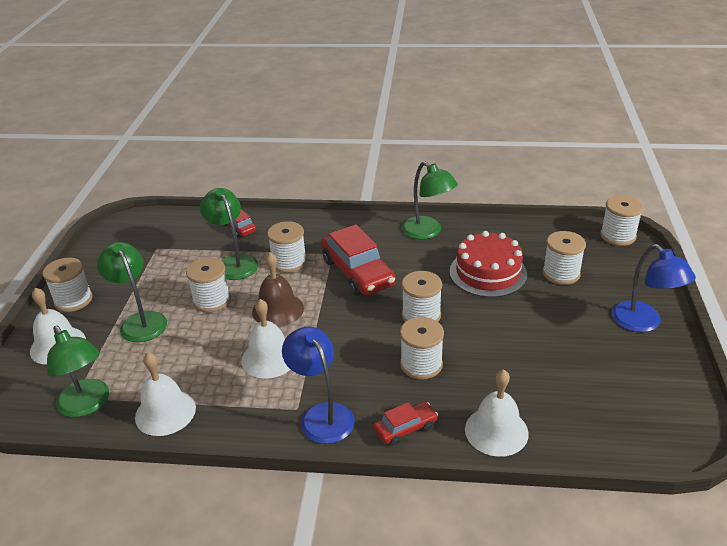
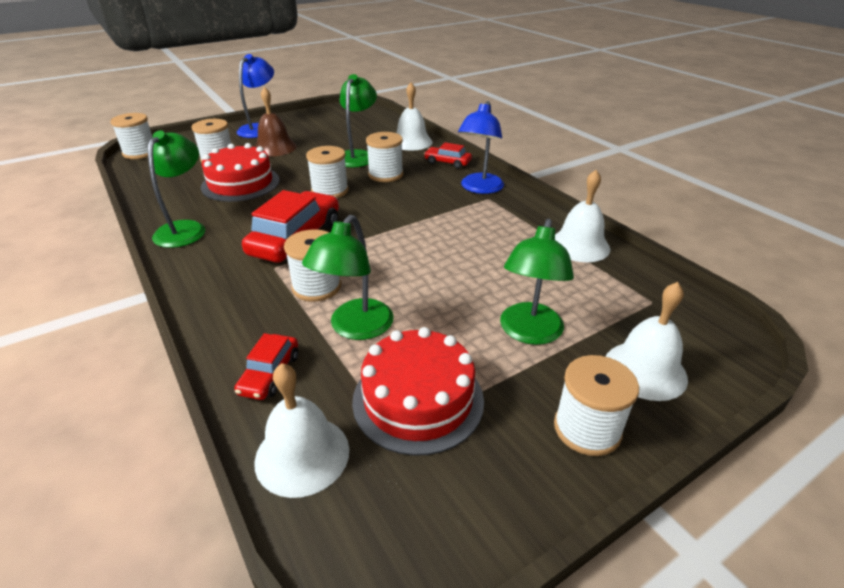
camera: 130 degrees left, 0 degrees up
(87, 405) = (644, 288): green lamp -> green lamp (358, 156)
(162, 261) = (418, 399): none -> red cake
(212, 300) = (437, 302): white spool -> none
(269, 358) = (462, 230): white bell -> white bell (302, 455)
(278, 309) = (400, 255): brown bell -> brown bell (275, 147)

